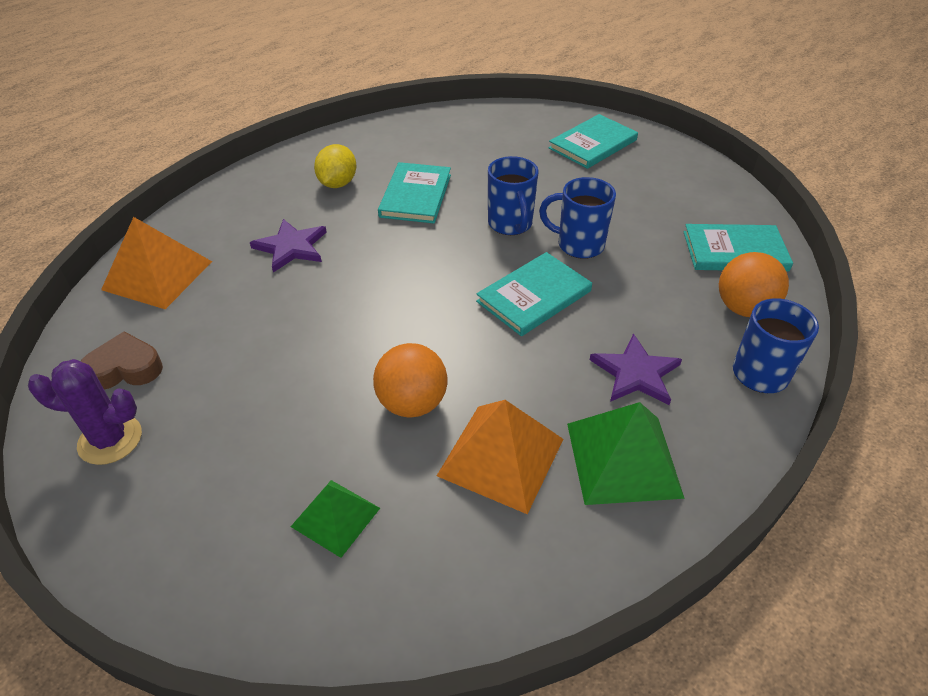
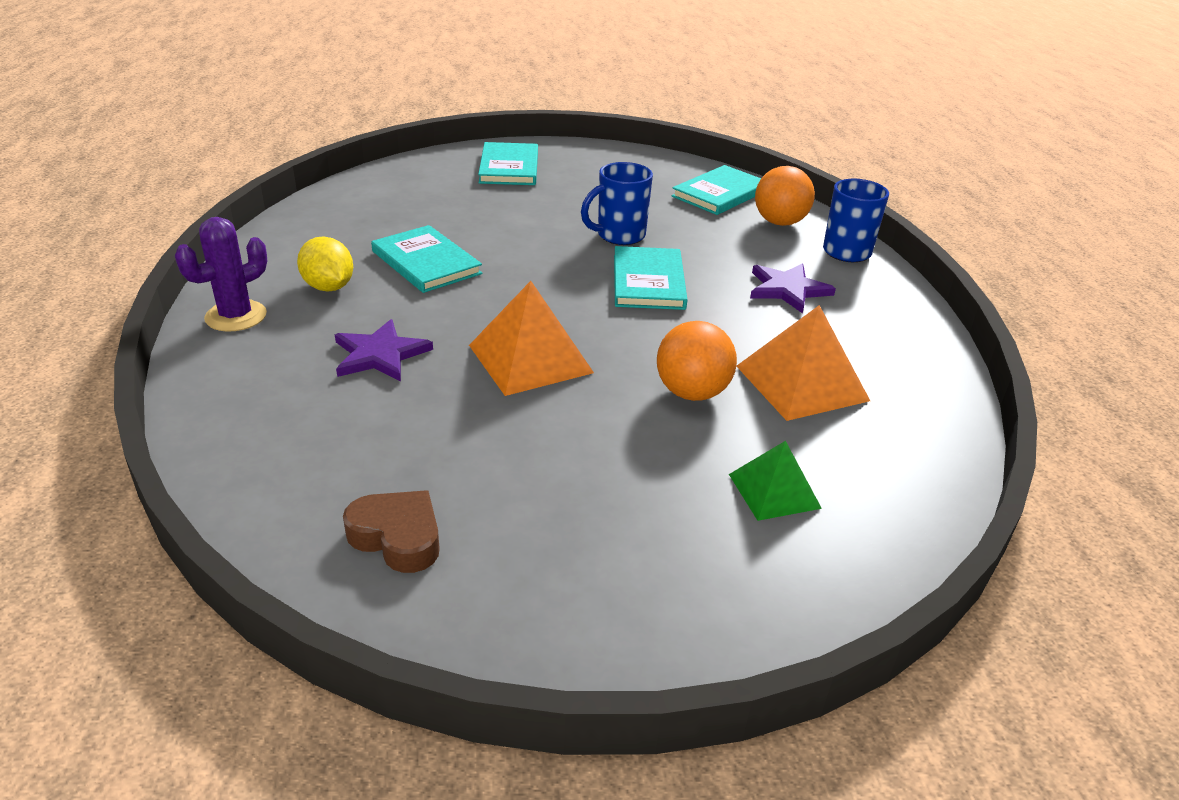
camera: 50 degrees left, 10 degrees down
(110, 440) = (498, 591): purple cactus -> purple cactus (236, 316)
(125, 368) = (397, 537): brown heart -> brown heart turned 90 degrees clockwise
(157, 275) = (272, 452): orange pyramid -> orange pyramid (530, 359)
(510, 224) = (545, 246): blue mug -> none
(623, 459) = (862, 338): green pyramid -> none

